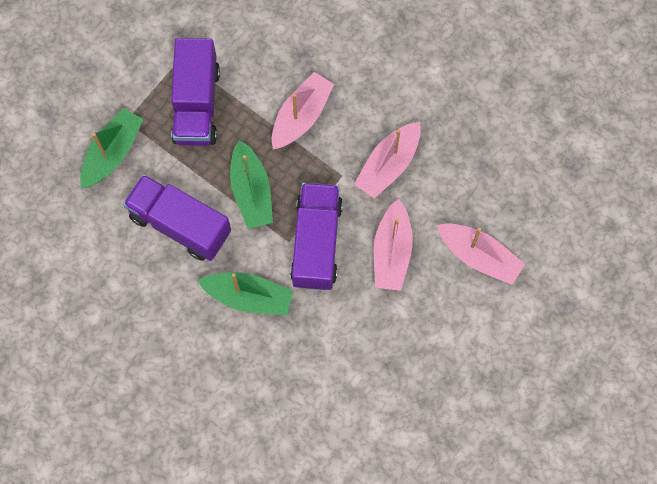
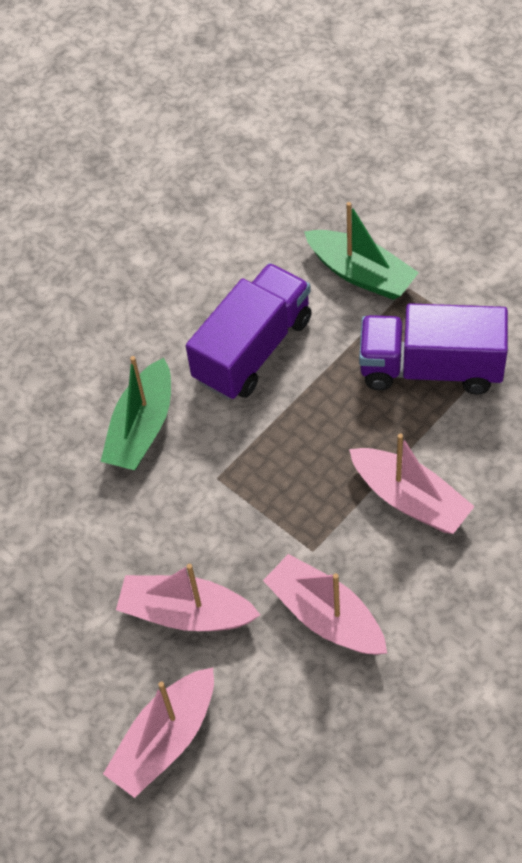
camera: 100 degrees right, 15 degrees down
(251, 191) = (295, 433): green boat -> none
(316, 243) = (210, 513): purple truck -> none

